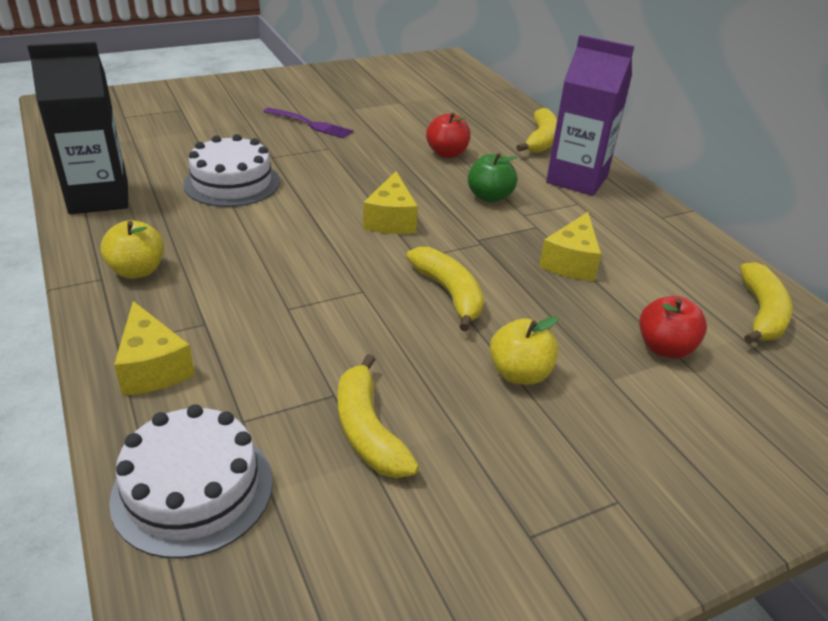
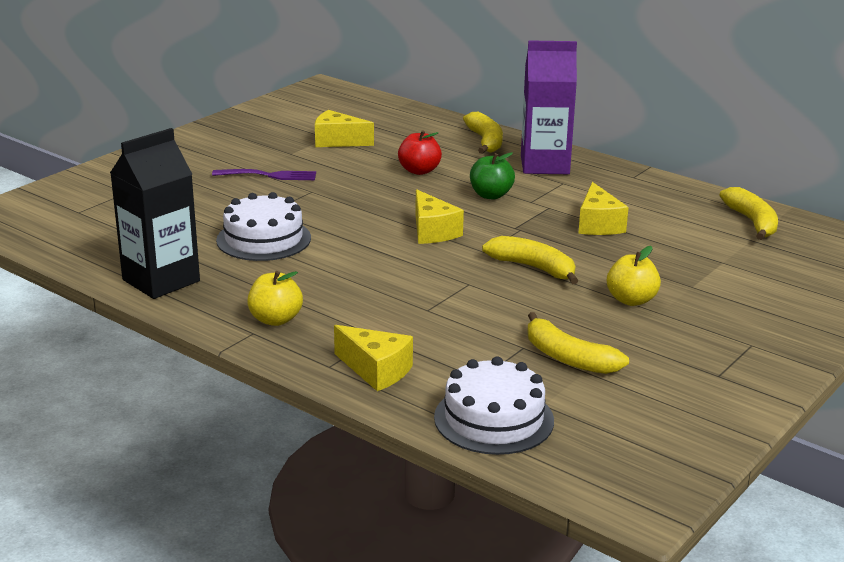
camera: 25 degrees left, 10 degrees down
(405, 108) = (337, 141): none -> yellow cheese
(665, 348) = (709, 259): red apple -> none

